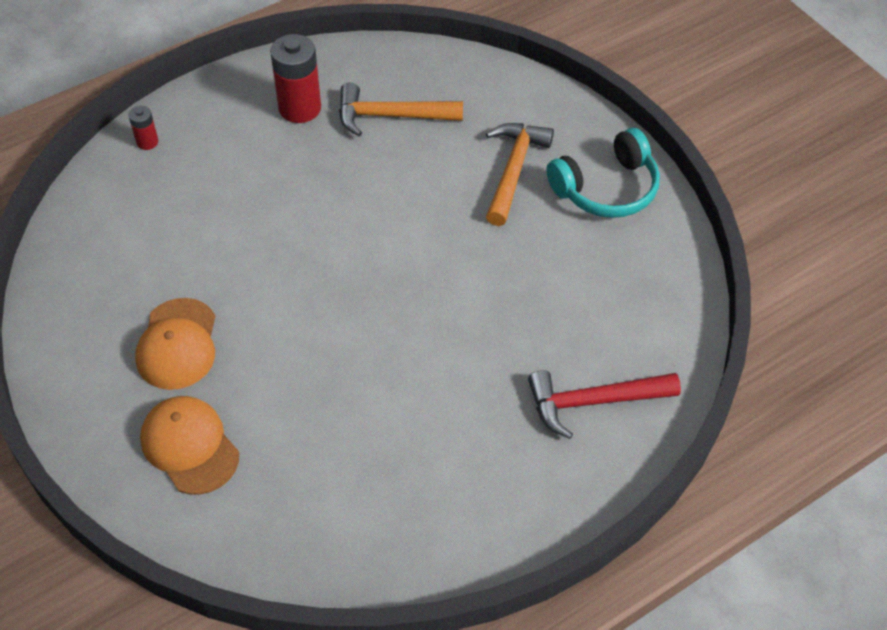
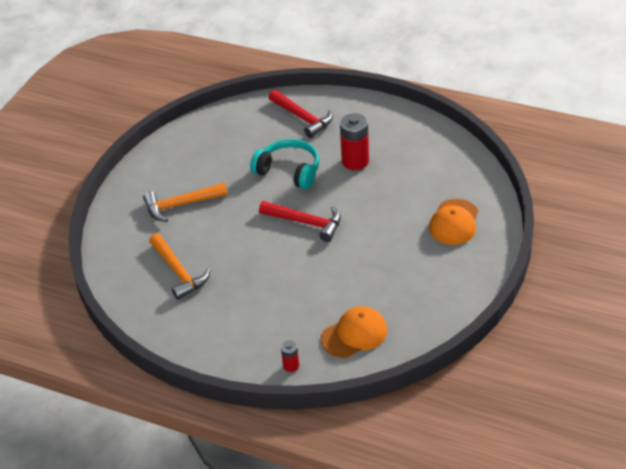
camera: 120 degrees left, 10 degrees down
(177, 344) = (408, 261): orange cap -> orange cap (354, 334)
(300, 108) = (204, 314): red battery -> red battery (355, 161)
(357, 278) = (306, 222): none -> red hammer
(606, 189) = (166, 168): turquoise headphones -> turquoise headphones (289, 171)

